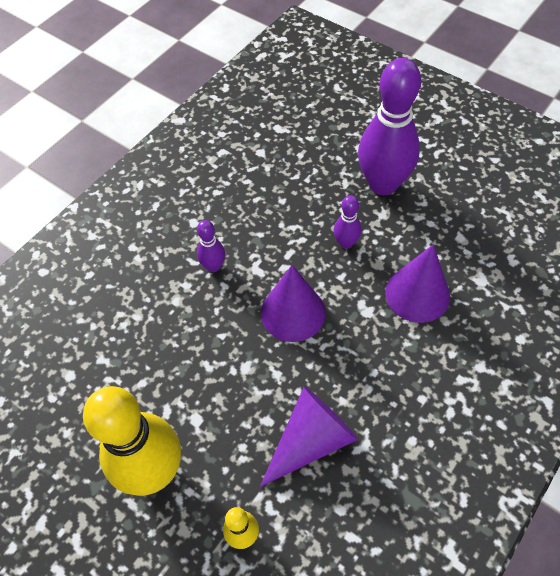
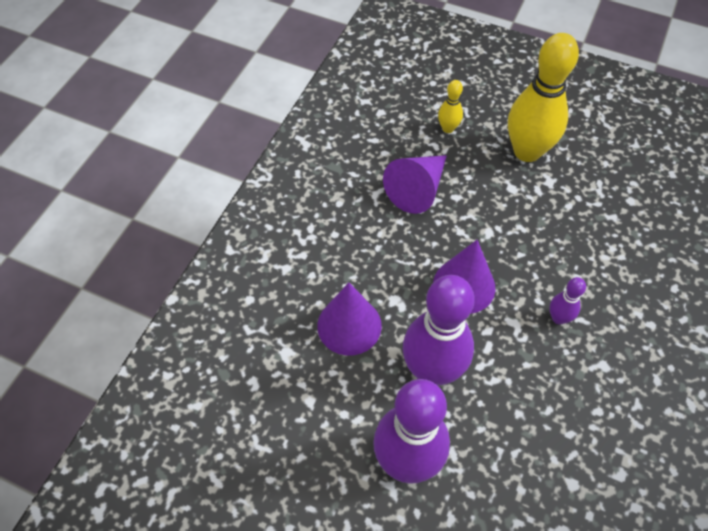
camera: 165 degrees right, 0 degrees up
(346, 243) = (432, 370): purple bowling pin -> purple bowling pin, size x2.22

